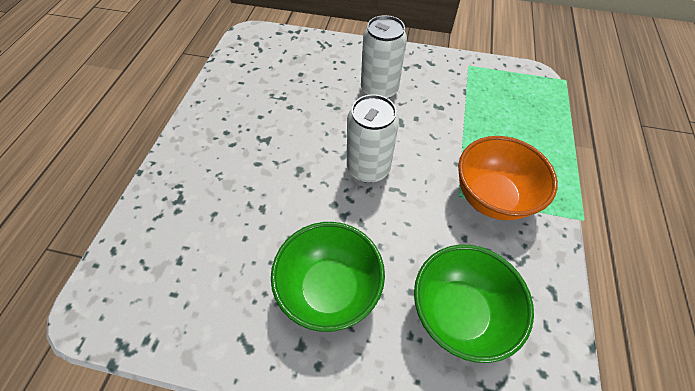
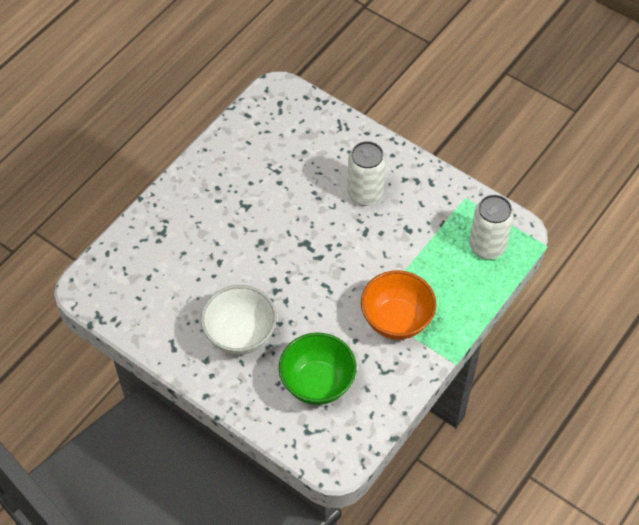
camera: 25 degrees right, 0 degrees up
(329, 289) = (240, 335): green bowl -> white bowl
(368, 168) = (314, 261): white can -> white can (487, 246)

